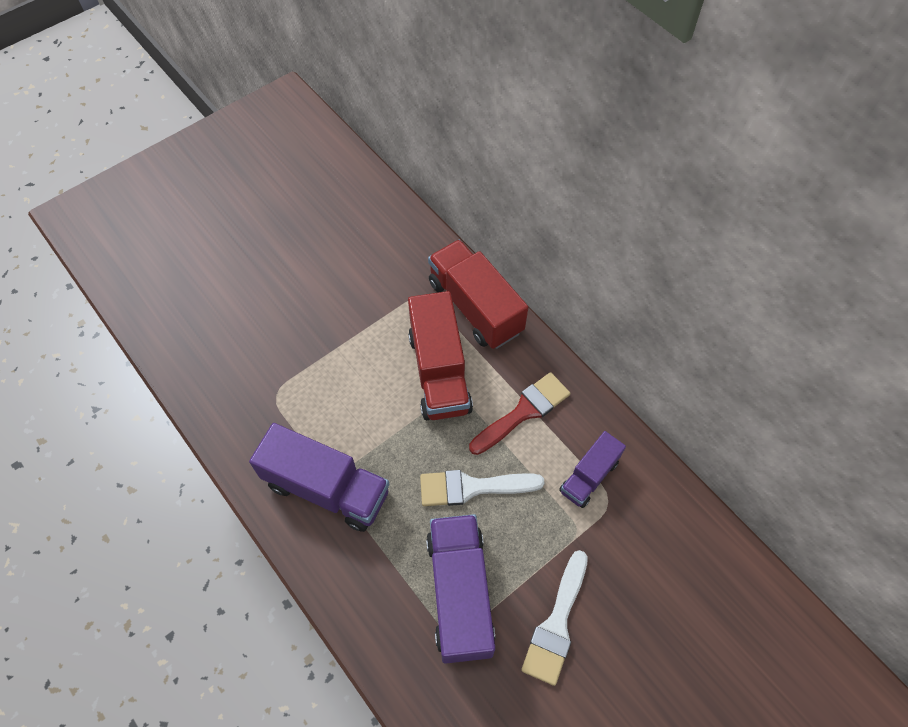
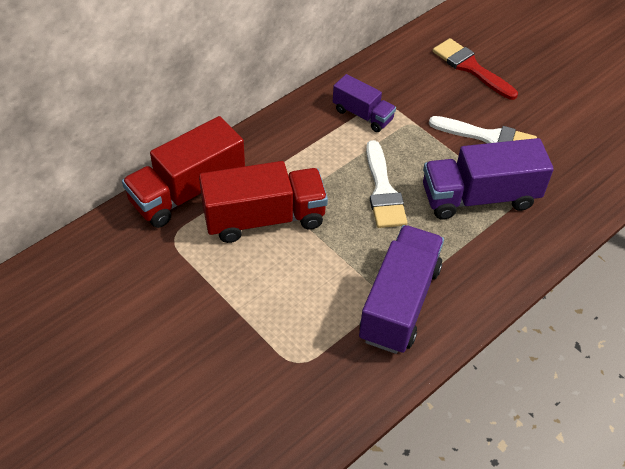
camera: 95 degrees left, 10 degrees down
(523, 412) = (304, 155): red brush -> red brush (470, 67)

